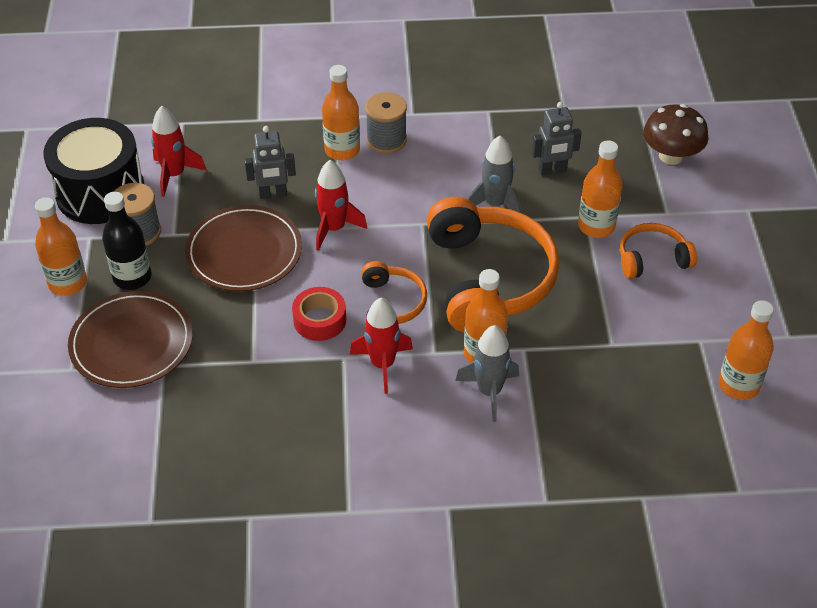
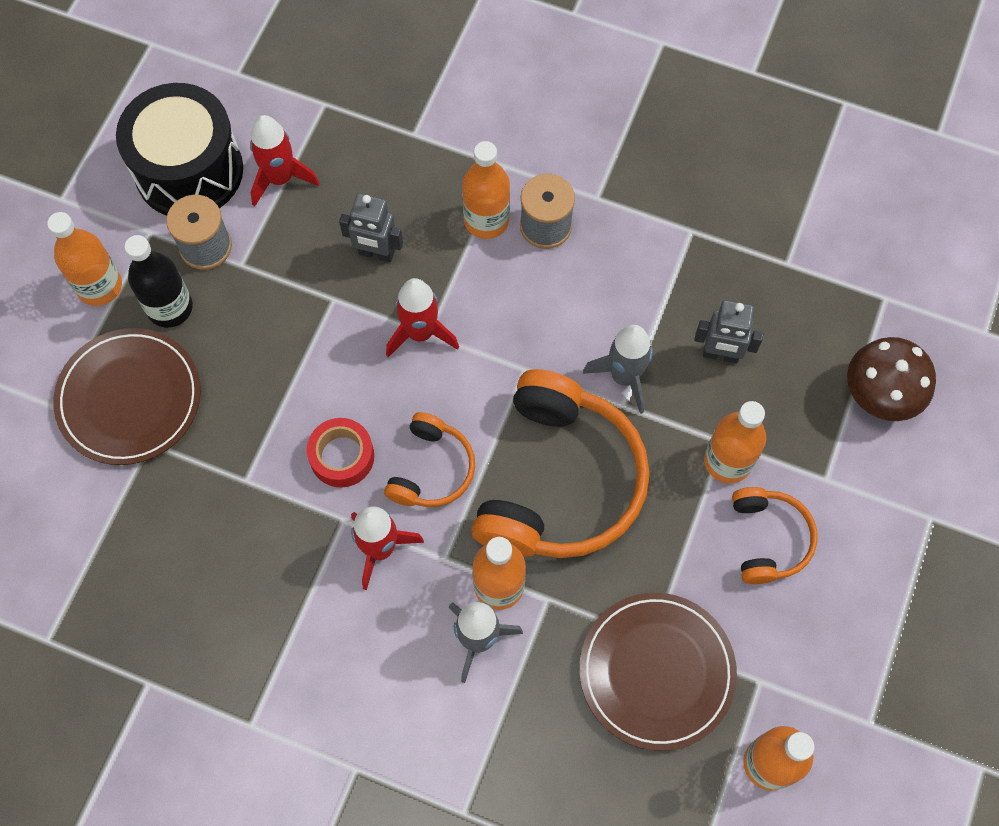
camera: 25 degrees right, 20 degrees up
(244, 252) = (305, 324): brown plate -> brown plate (656, 672)
(652, 259) = (768, 539): orange headphones -> orange headphones turned 75 degrees clockwise

